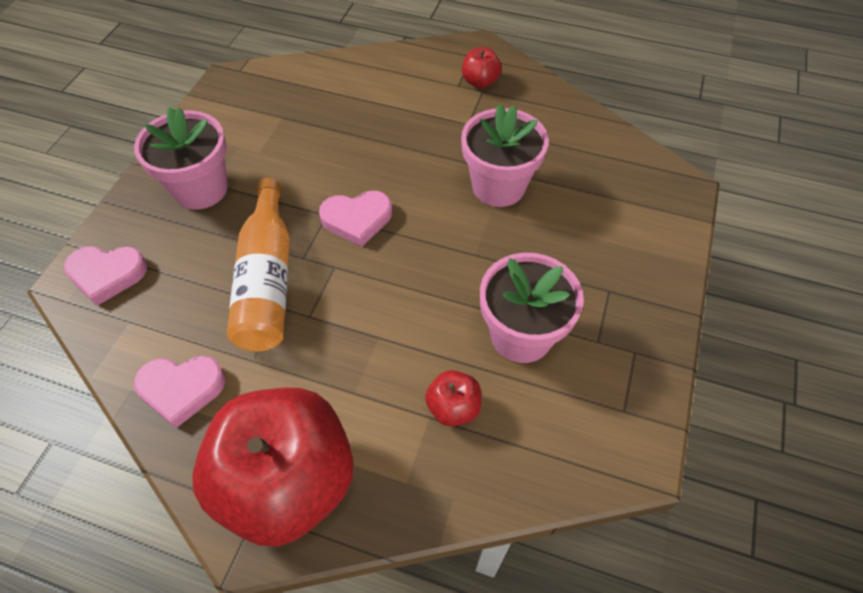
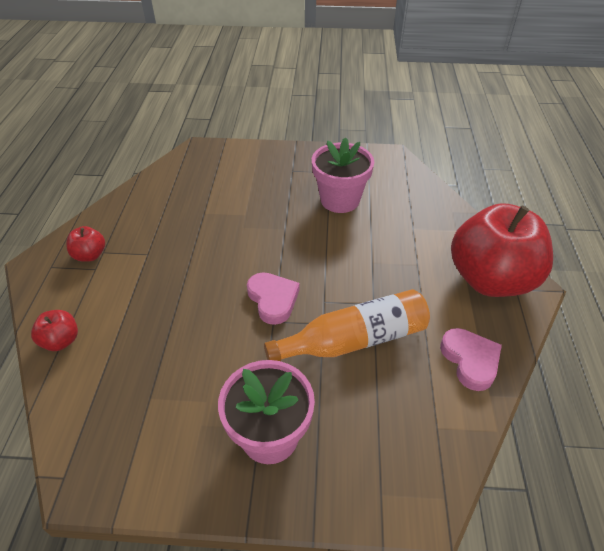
camera: 105 degrees left, 10 degrees down
(107, 275) = (402, 475): pink heart -> none
(453, 407) = (402, 219): red apple -> red apple (61, 341)
(498, 186) = (217, 226): pink flower pot -> none

